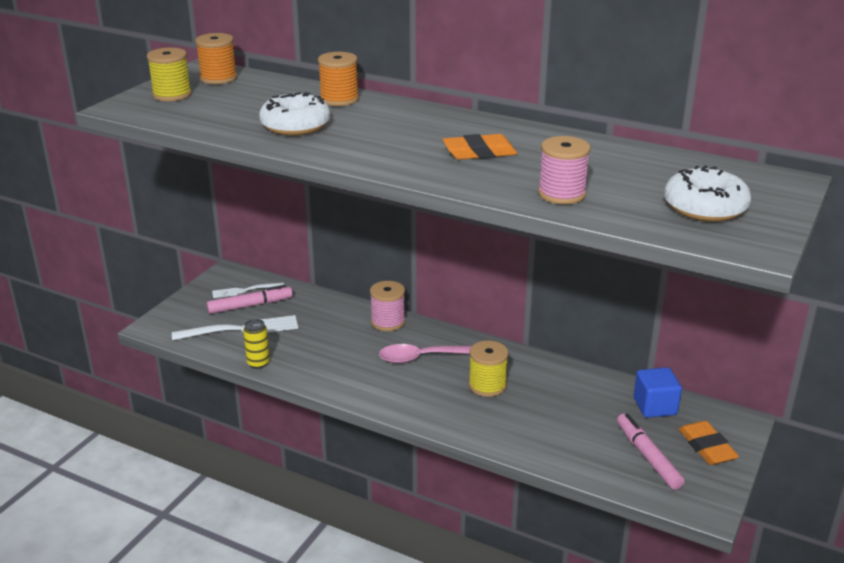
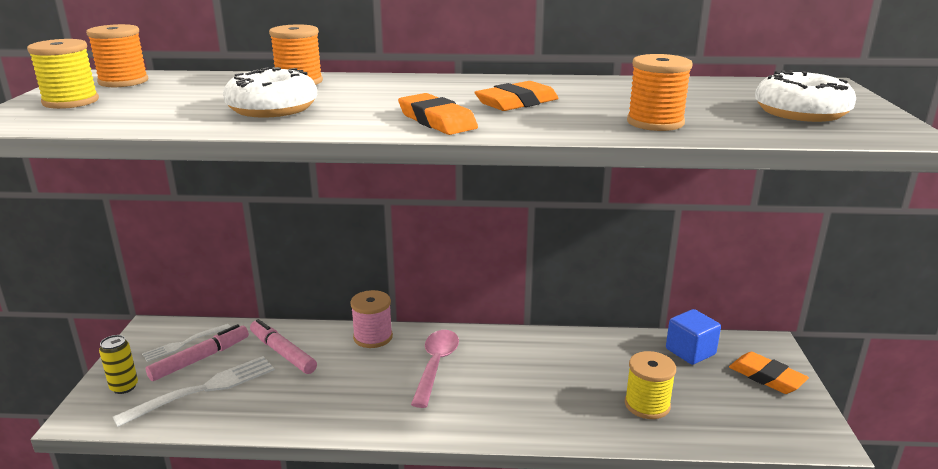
camera: 25 degrees left, 5 degrees down
(258, 363) = (249, 424): yellow can -> yellow can (124, 387)
(398, 160) = (437, 121): none -> orange eraser
(422, 358) = (436, 365): pink spoon -> pink spoon turned 135 degrees clockwise
(487, 385) = (523, 376): yellow spool -> yellow spool (647, 405)
(561, 194) = (655, 122): pink spool -> orange spool
(648, 457) = (729, 403): pink marker -> pink marker (283, 353)

